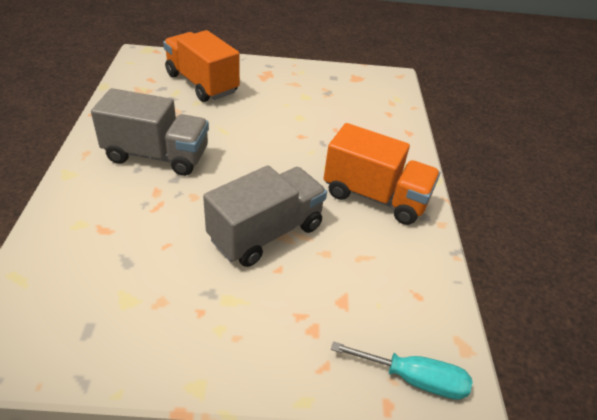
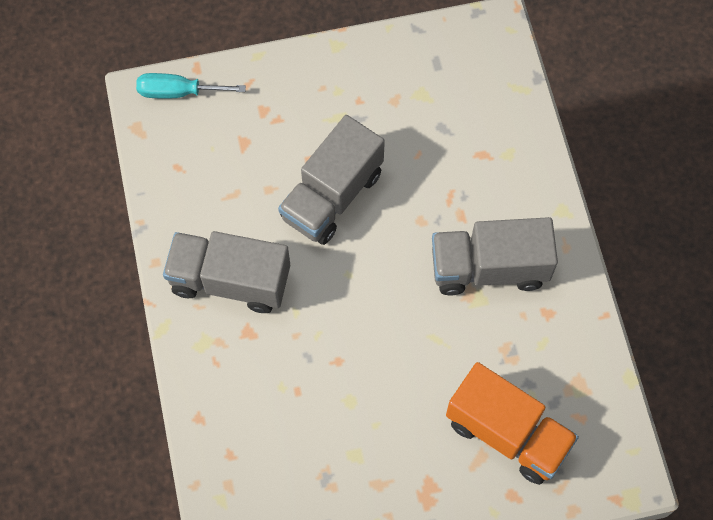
camera: 170 degrees right, 25 degrees up
(375, 196) = (230, 281): orange truck -> grey truck

